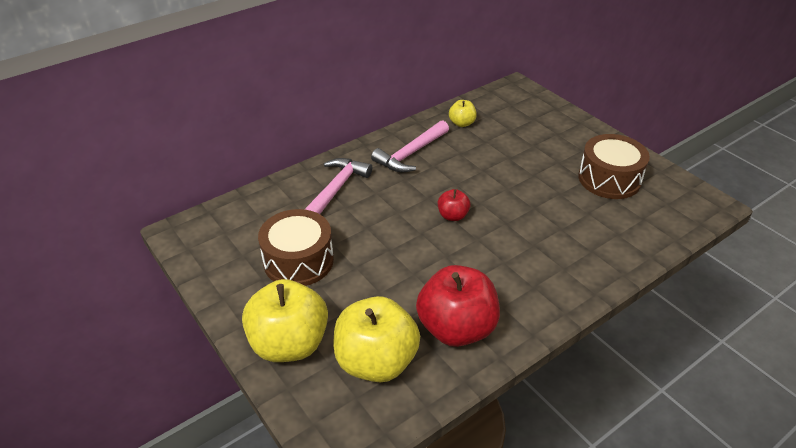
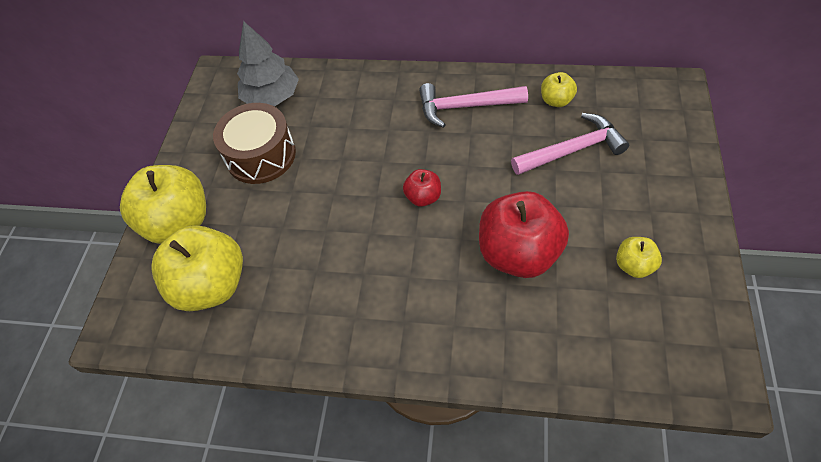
camera: 50 degrees right, 15 degrees up
(254, 221) = (272, 97): none -> grey tree
(336, 190) = (361, 105): pink hammer -> pink hammer (572, 150)
(456, 328) = (296, 306): red apple -> red apple (518, 253)
(609, 179) = (634, 265): brown drum -> yellow apple

